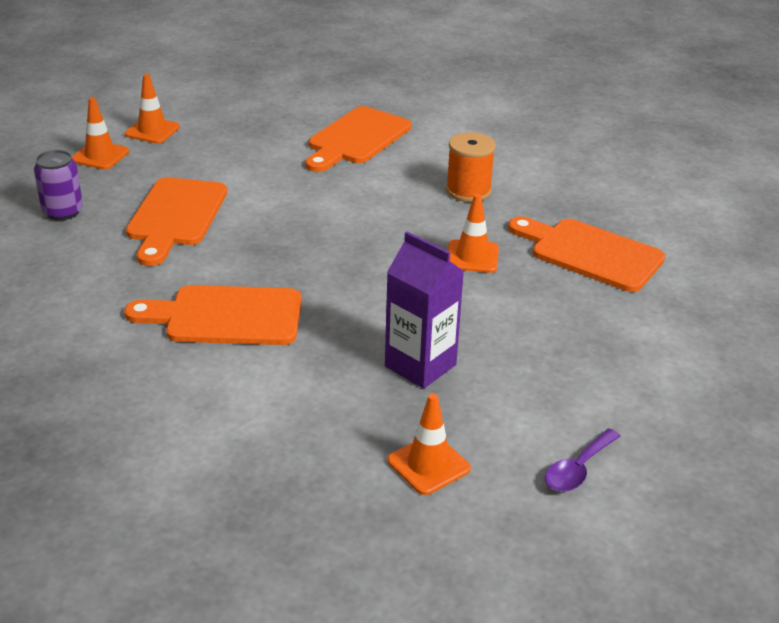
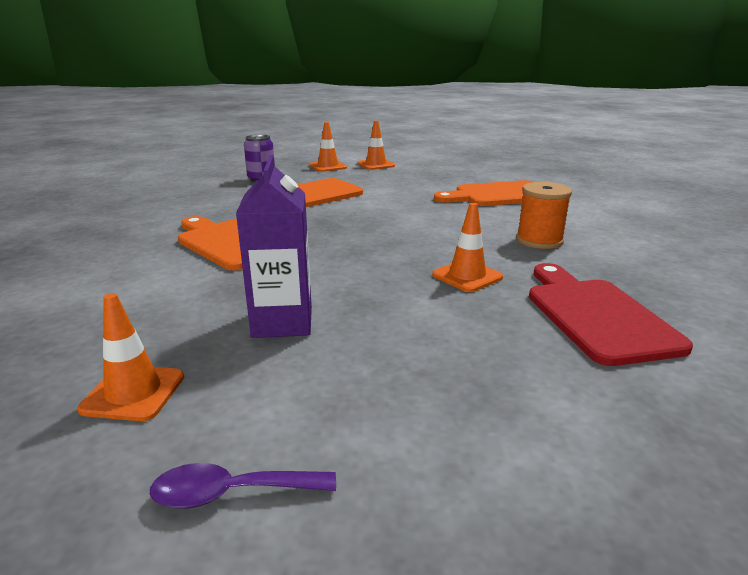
camera: 45 degrees right, 10 degrees down
(590, 253) = (596, 315): orange cutting board -> red cutting board

